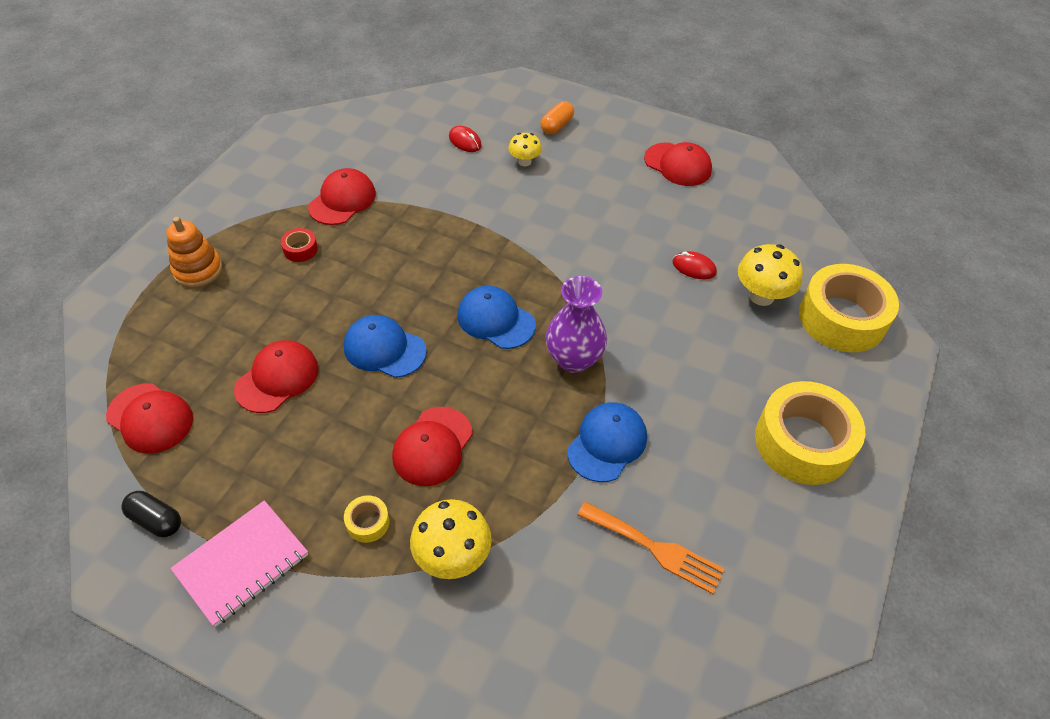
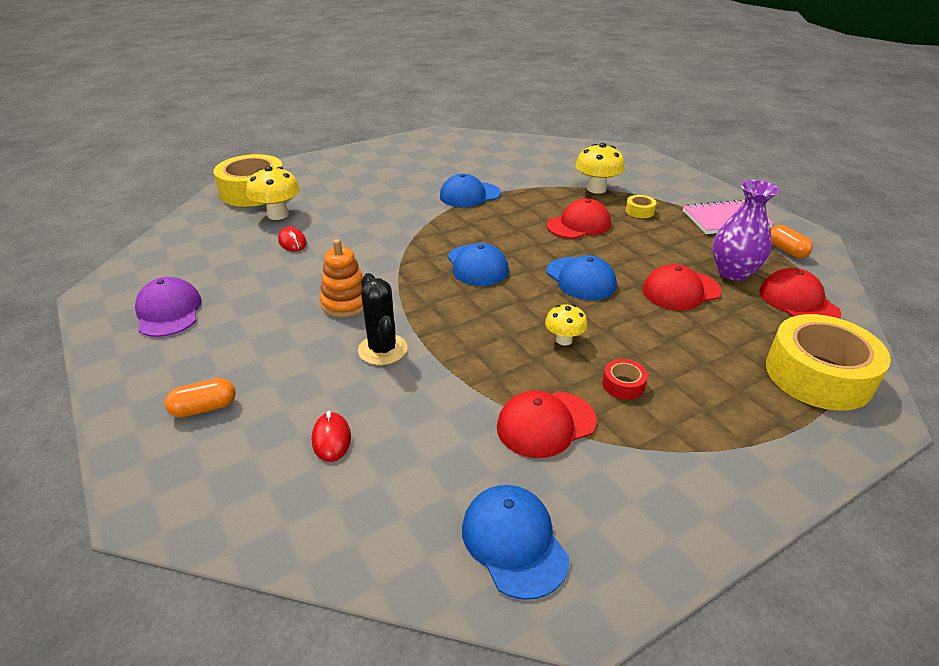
camera: 145 degrees left, 15 degrees down
(156, 520) = (786, 250): black capsule -> orange capsule
(198, 270) = (753, 409): orange stacking toy -> orange stacking toy (346, 303)
(327, 138) = (514, 542): none -> blue cap
(493, 203) = (382, 349): none -> black cactus
(524, 162) = (299, 379): yellow mushroom -> yellow mushroom (564, 340)
(573, 359) = (445, 229): purple vase -> purple vase (733, 272)
(655, 549) = (488, 164): orange fork -> none
(678, 164) = (169, 311): red cap -> purple cap
(803, 442) = (365, 166): yellow tape -> yellow tape (818, 375)

